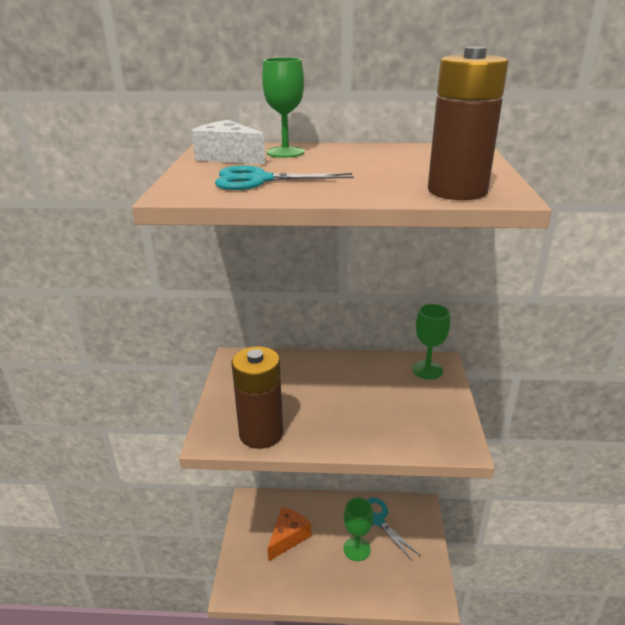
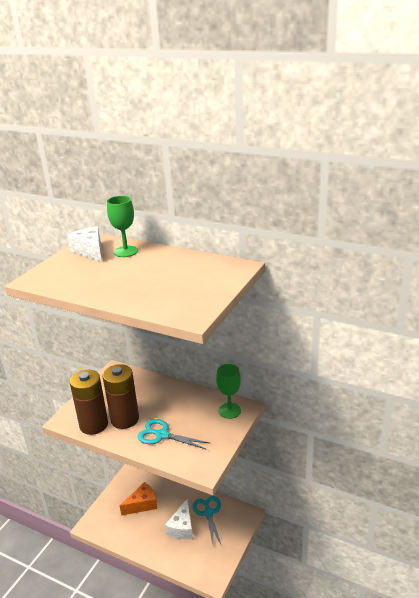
camera: 25 degrees right, 0 degrees up
(259, 180) = (82, 276): turquoise scissors -> turquoise scissors (162, 435)
(356, 549) = (182, 527): green goblet -> white cheese
(457, 191) = (171, 308): brown battery -> brown battery (125, 419)

